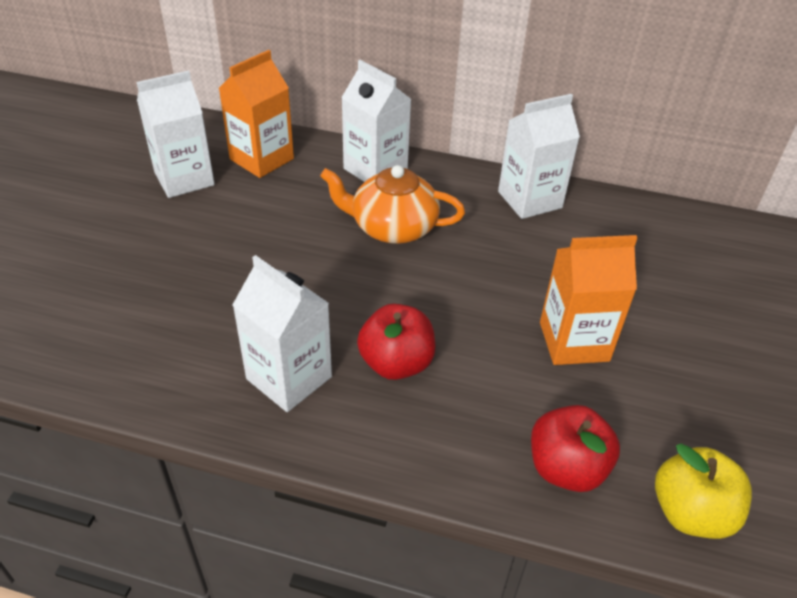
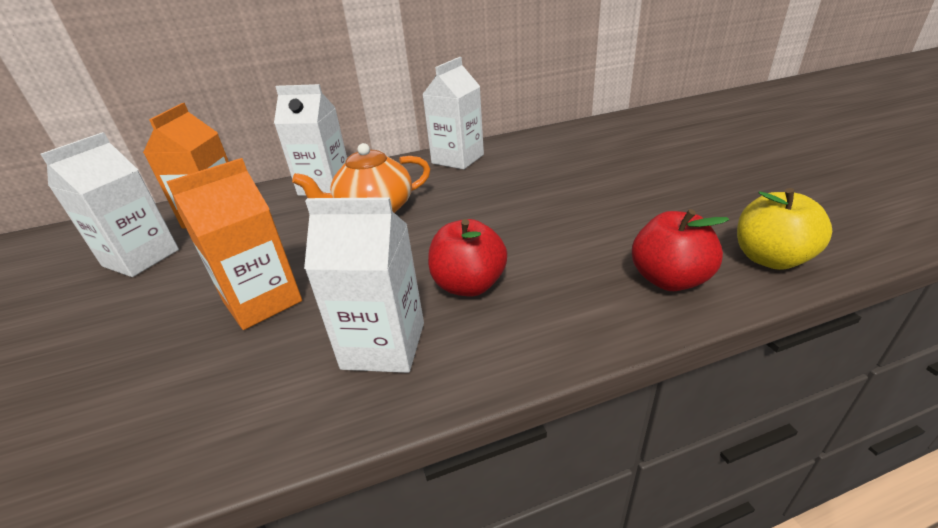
camera: 30 degrees left, 10 degrees down
(574, 341) = (577, 211): orange carton -> orange carton (262, 301)

